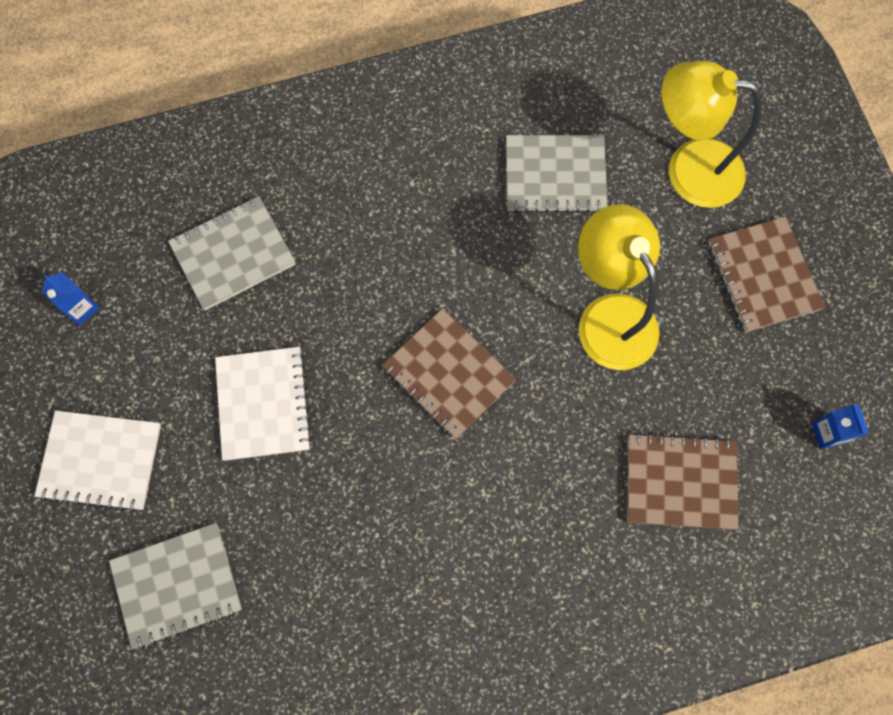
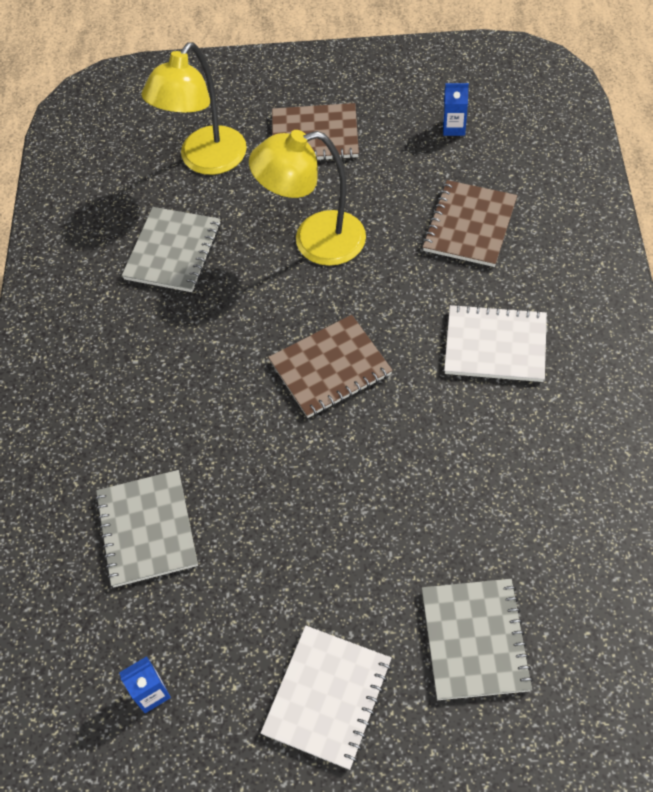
camera: 70 degrees left, 15 degrees down
(263, 404) = (312, 528): white notebook -> white notebook (495, 345)

